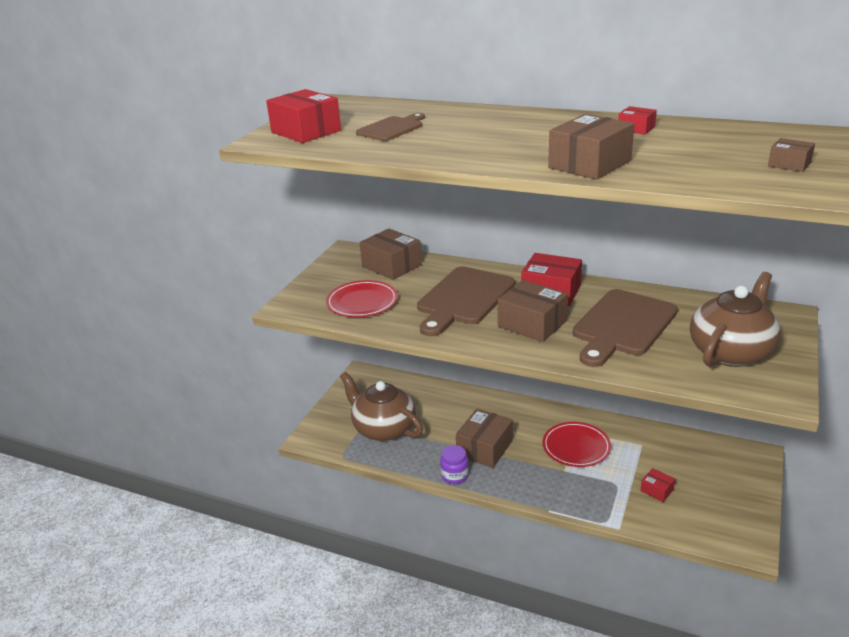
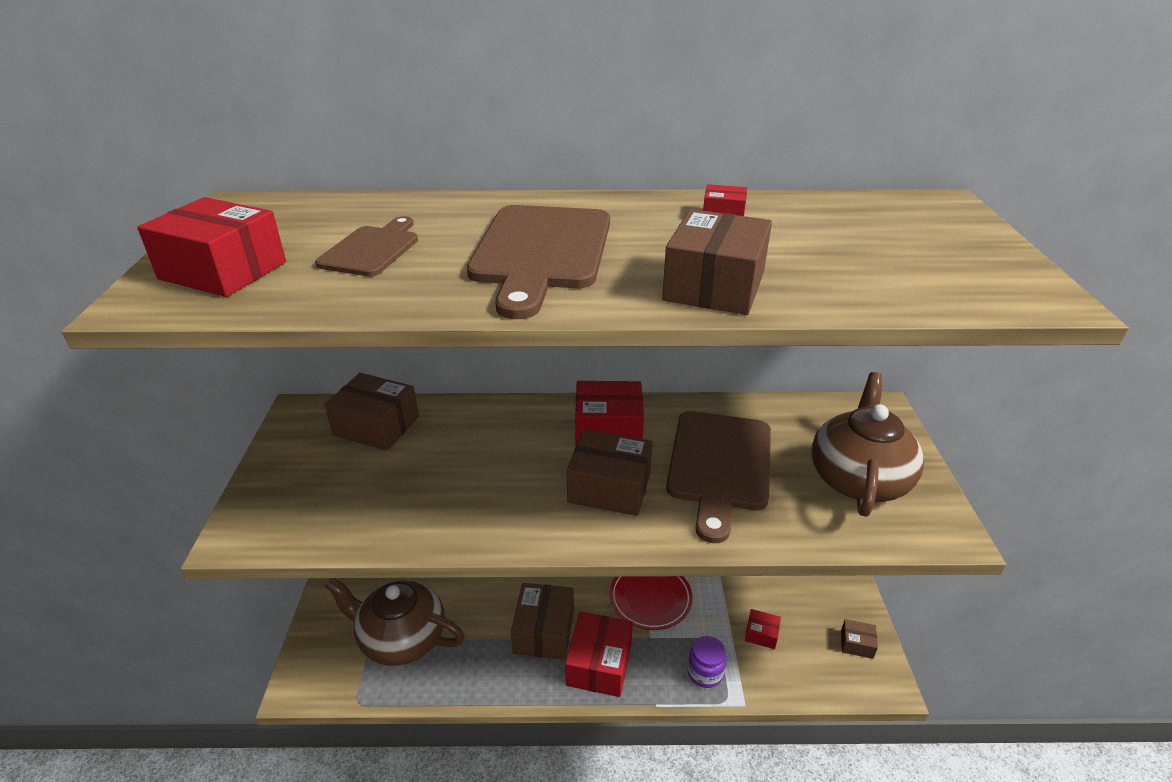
camera: 25 degrees left, 5 degrees up
(362, 302) = (356, 501): red plate -> none
(454, 476) = (522, 687): purple jar -> purple jar (705, 673)
(464, 299) = (501, 464): brown cutting board -> brown cutting board (541, 252)
(517, 476) = (599, 664): none -> red box
(789, 164) = (955, 255): brown box -> brown box (856, 644)

